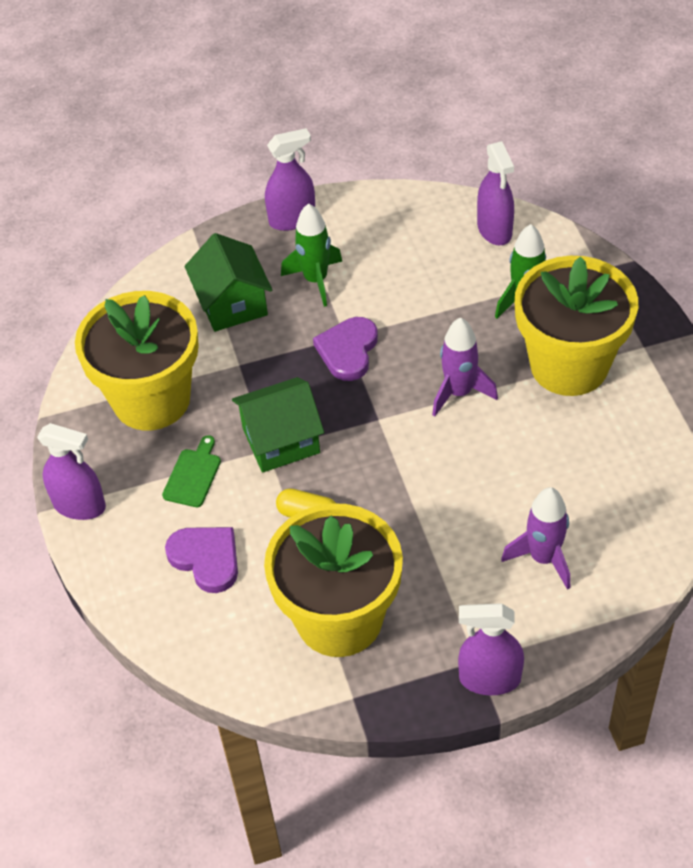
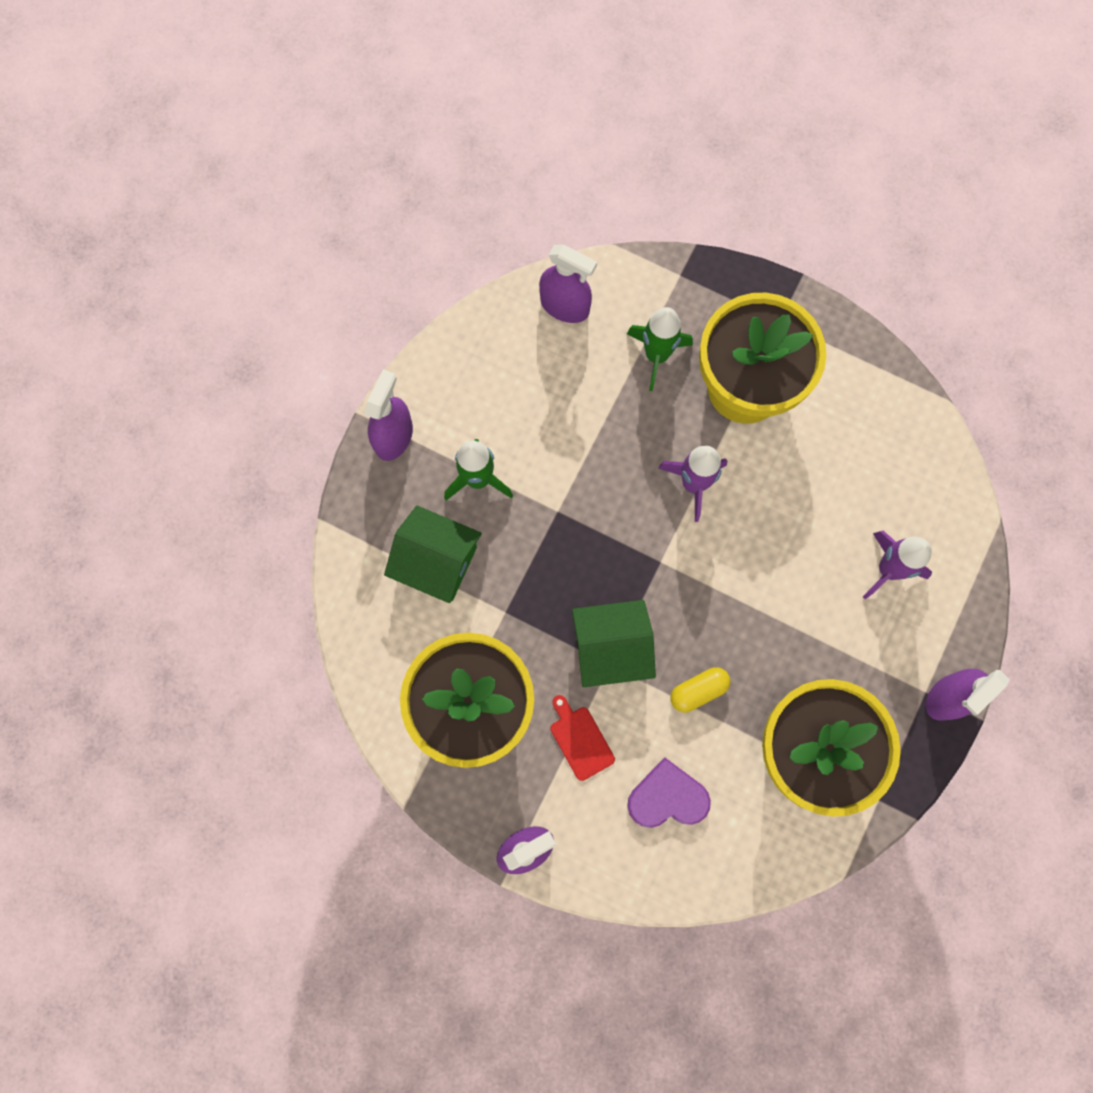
camera: 50 degrees left, 25 degrees up
(193, 475) = (580, 740): green cutting board -> red cutting board
(281, 440) = (611, 648): green house -> green house turned 60 degrees clockwise
(348, 351) = (574, 522): purple heart -> none

